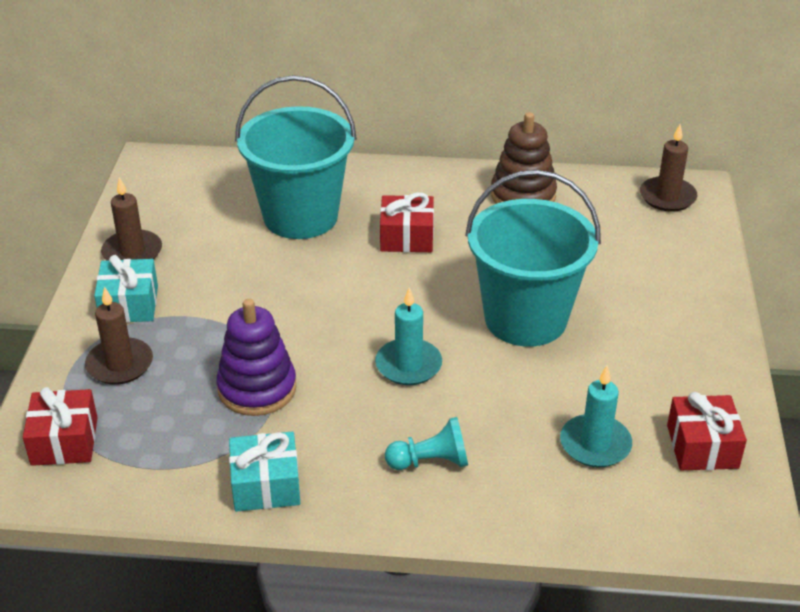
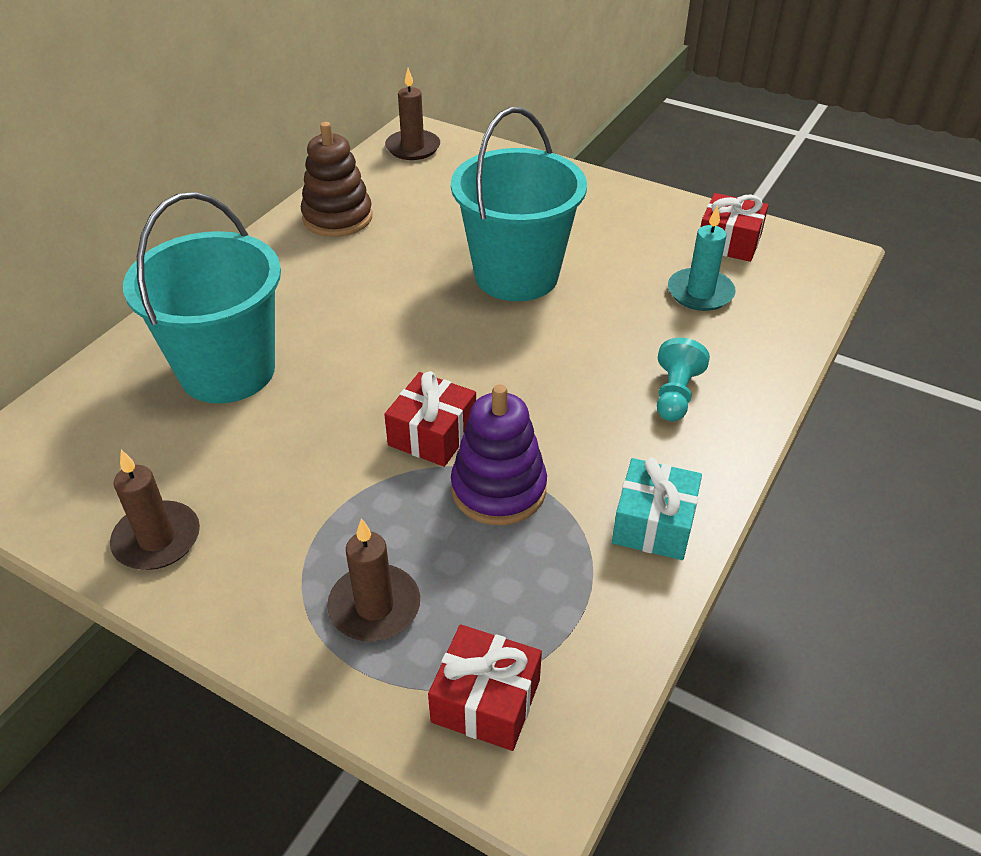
camera: 65 degrees left, 5 degrees up
(129, 304) = (263, 568): turquoise gift -> none
(407, 237) = (335, 307): red gift -> red gift (432, 434)
(408, 365) = (532, 367): turquoise candle -> none

